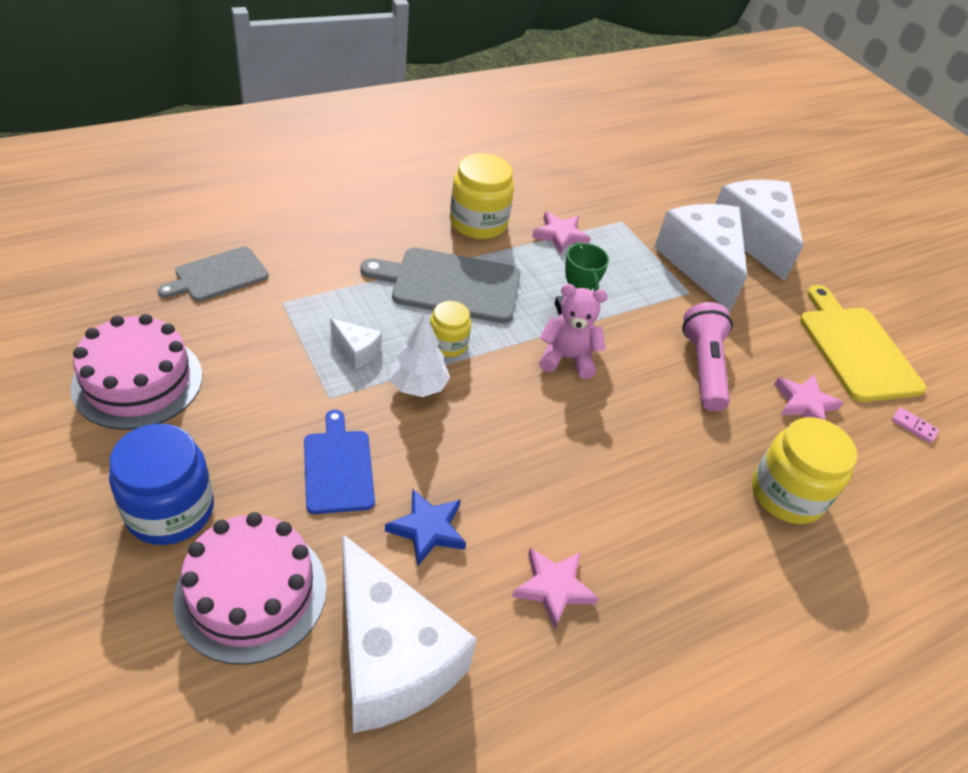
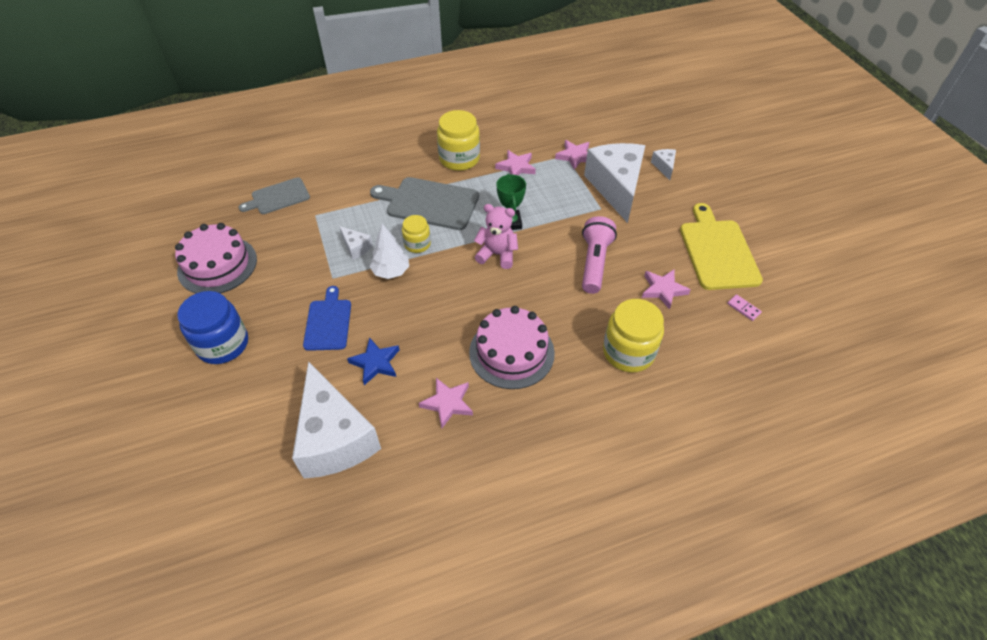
camera: 15 degrees right, 5 degrees up
(251, 592) = (261, 395): pink cake -> pink cake (511, 352)
(635, 222) = (575, 156): none -> pink star
(753, 237) = (664, 167): white cheese -> white cheese, size x0.42

